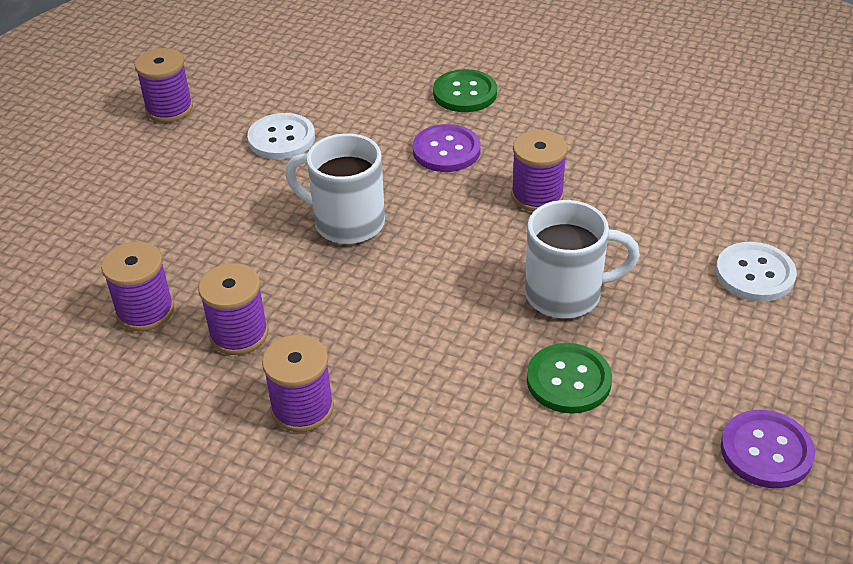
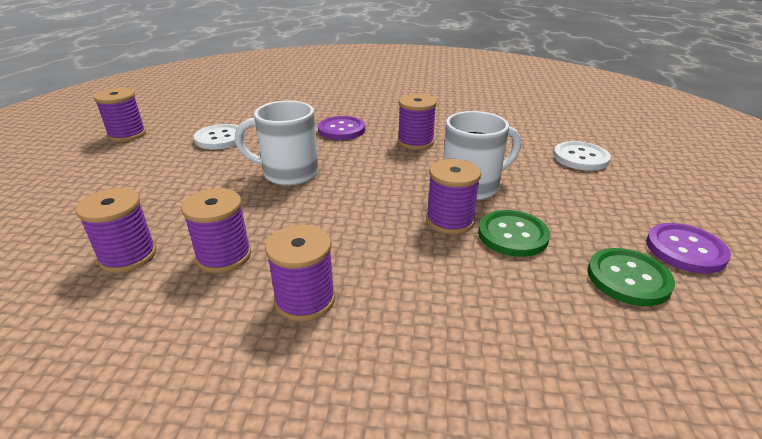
camera: 20 degrees left, 10 degrees down
(465, 93) = (338, 105): green button -> green button (628, 278)
(506, 342) = (450, 221): none -> purple spool

